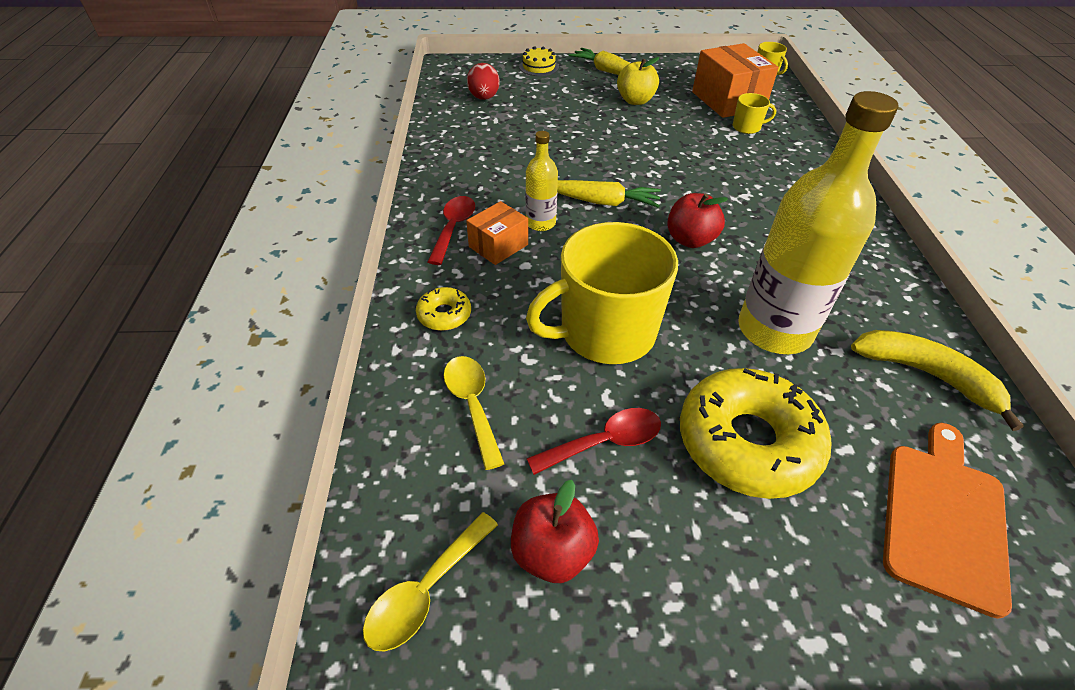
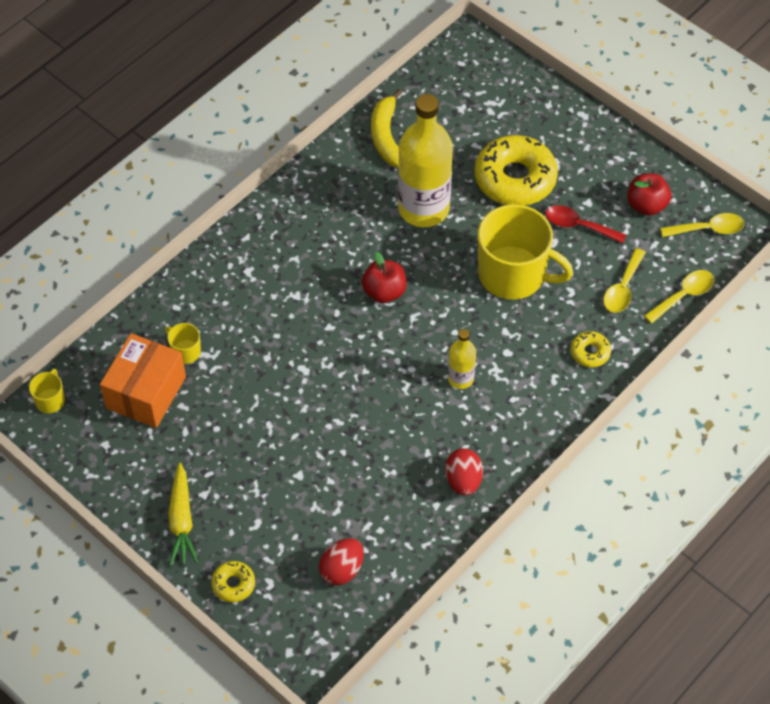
camera: 135 degrees left, 10 degrees up
(385, 452) = (683, 296): none -> yellow spoon
(453, 228) = (522, 419): red spoon -> none
(457, 170) = (463, 480): none -> red egg
(498, 246) = (508, 380): orange box -> none
(539, 67) = (233, 584): yellow cake -> yellow donut
(601, 202) = (398, 365): yellow carrot -> none
(635, 101) = (220, 456): yellow apple -> none
(943, 517) = (477, 102): orange cutting board -> none

